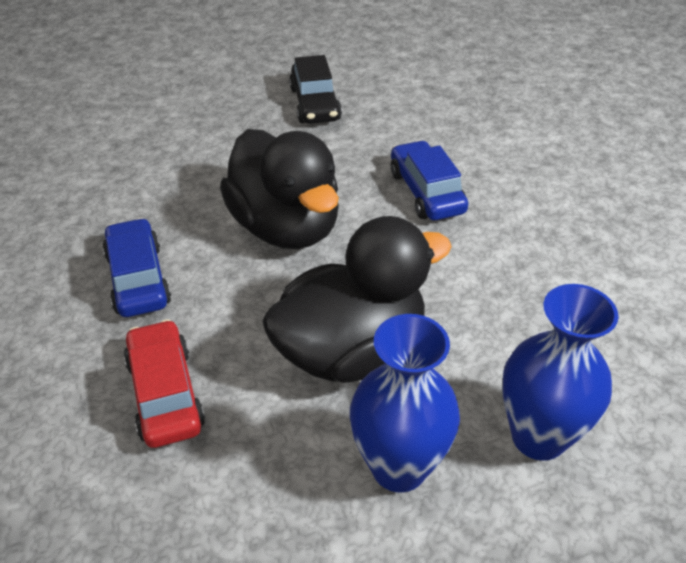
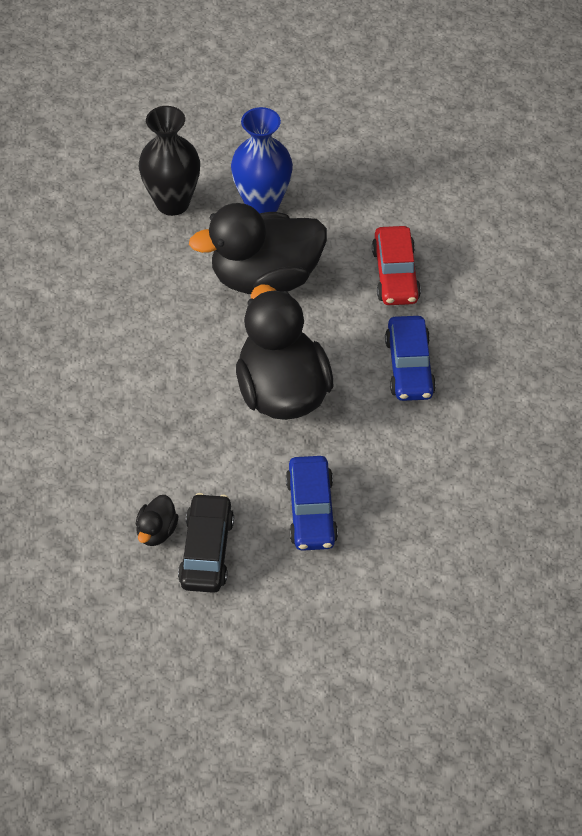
camera: 165 degrees left, 10 degrees up
(364, 108) = (157, 531): none -> black duck
(426, 192) = (147, 403): blue car -> blue car (311, 511)
(538, 437) = (172, 203): blue vase -> black vase

